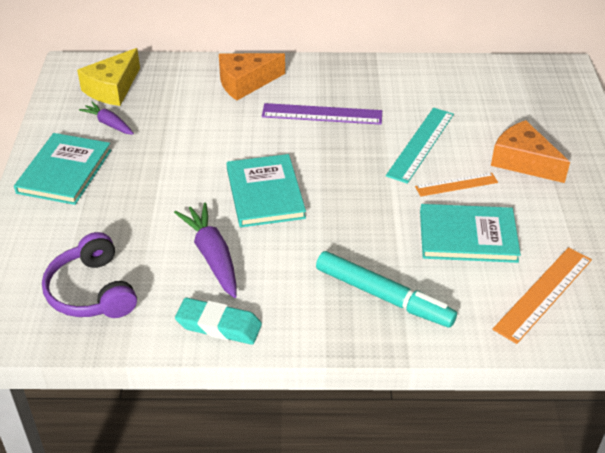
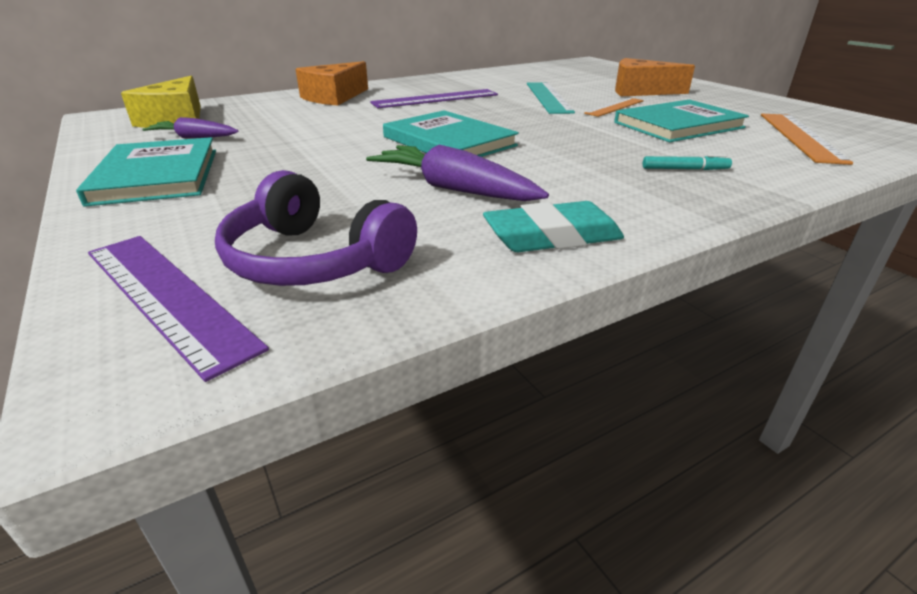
camera: 30 degrees left, 10 degrees down
(19, 290) = (166, 296): none -> purple ruler
(383, 296) = (685, 169): turquoise marker -> turquoise marker, size x0.44

